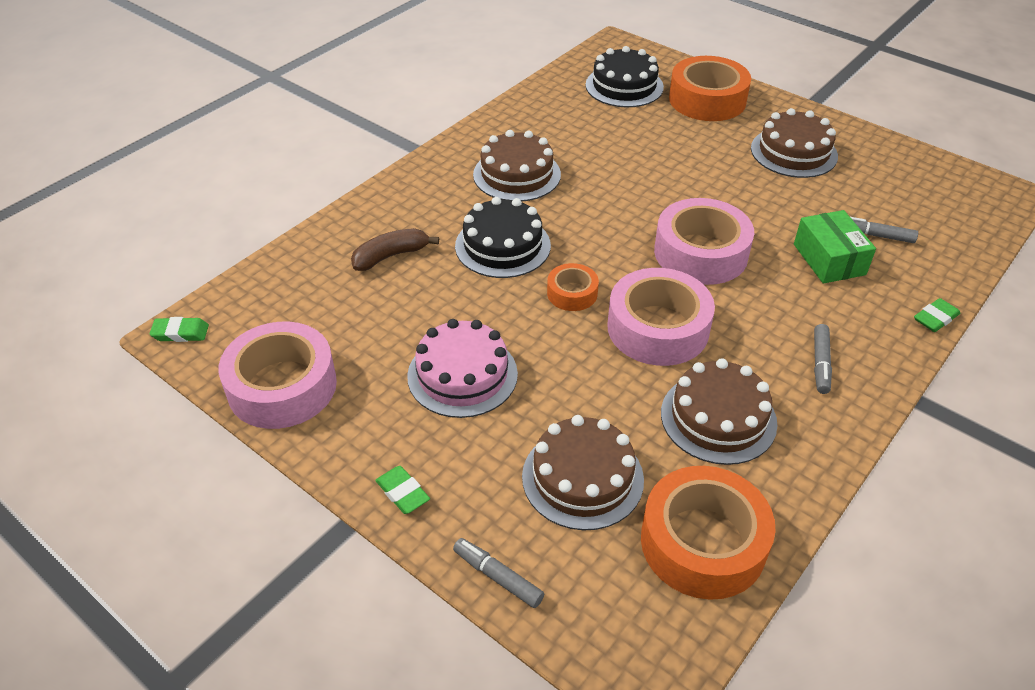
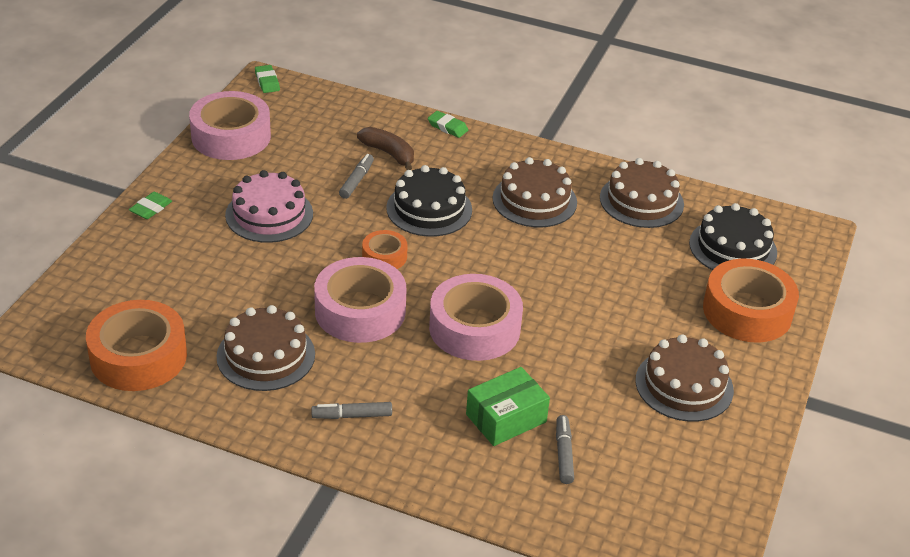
camera: 70 degrees right, 5 degrees down
(497, 577) = (91, 262): grey marker -> grey marker (356, 181)
(582, 478) = (184, 289): brown cake -> brown cake (641, 201)
(935, 318) = (447, 499): green eraser -> green eraser (447, 127)

